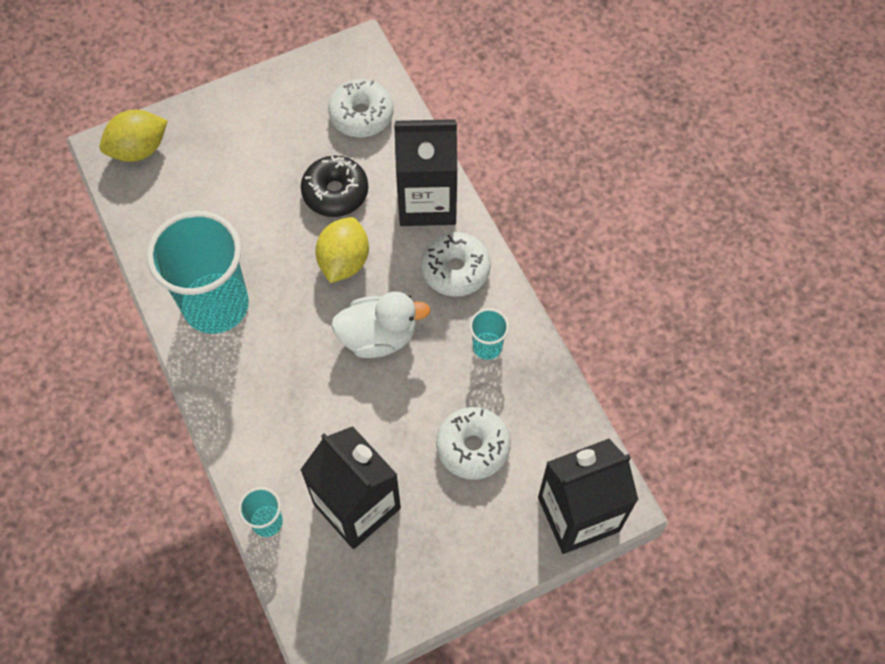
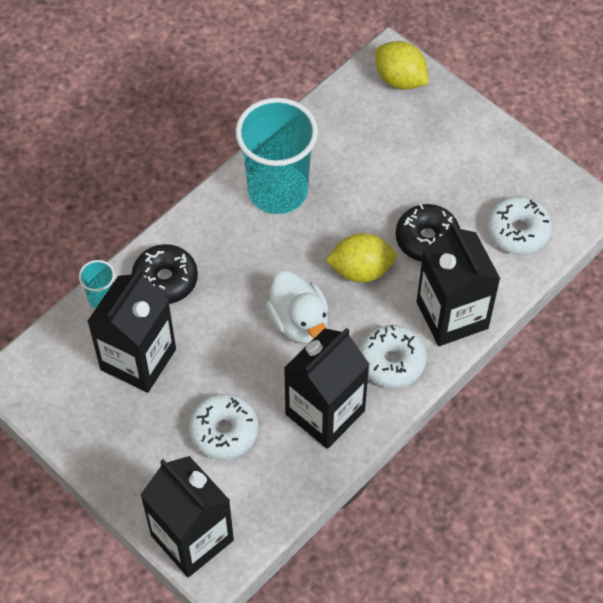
camera: 70 degrees right, 5 degrees down
(273, 449) = (165, 280): none -> black donut
(487, 347) = (325, 412): turquoise cup -> black carton

